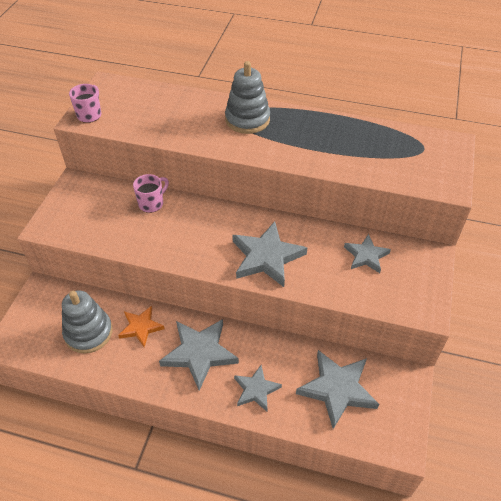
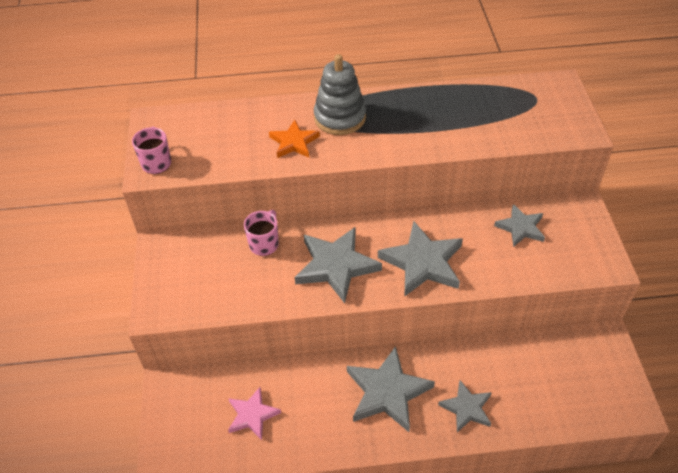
camera: 20 degrees left, 0 degrees up
(88, 332) = (252, 415): grey stacking toy -> pink star
(141, 327) = (308, 387): orange star -> orange star (294, 142)
(337, 389) = (545, 376): grey star -> grey star (336, 266)

